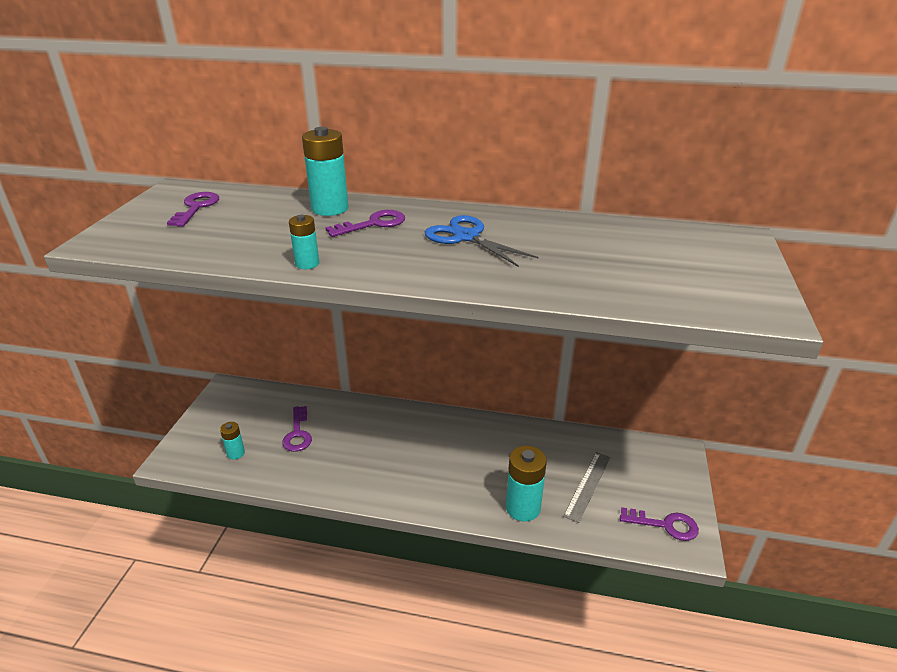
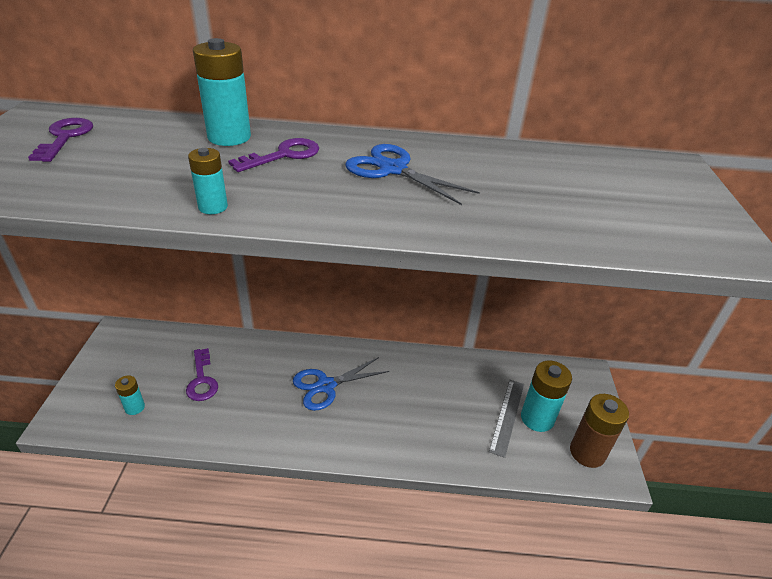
camera: 10 degrees left, 5 degrees up
(412, 446) = (326, 386): none -> blue scissors
(523, 508) = (447, 446): turquoise battery -> turquoise battery (537, 418)
(665, 525) = (587, 452): purple key -> brown battery

